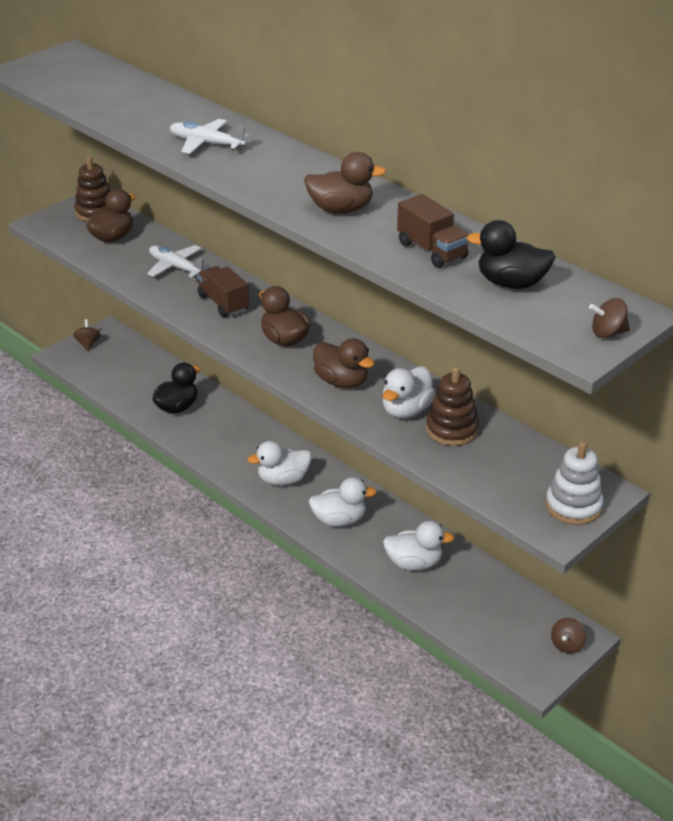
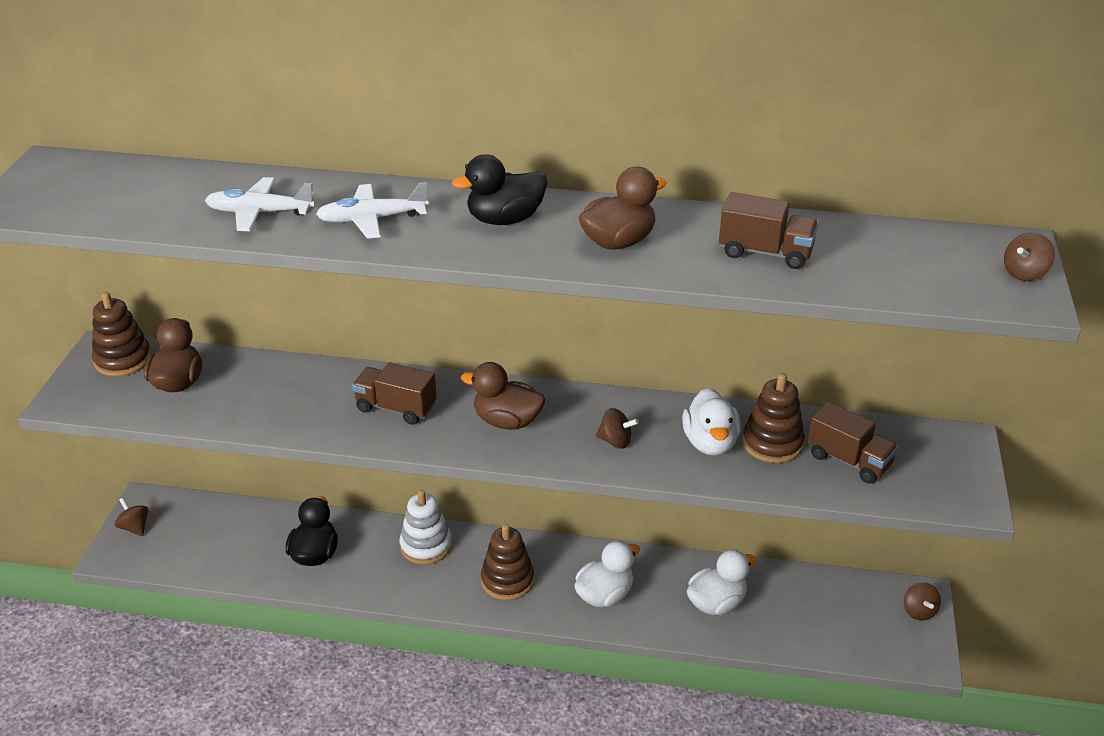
camera: 35 degrees left, 0 degrees up
(176, 267) = (295, 388): white plane -> white plane (259, 213)
(283, 479) = (507, 580): white duck -> brown stacking toy
(341, 381) = (615, 441): brown duck -> brown spinning top
(495, 464) = (849, 460): none -> brown truck
(511, 283) = (880, 258): black duck -> black duck (505, 219)
(573, 506) = (956, 469): white stacking toy -> white stacking toy (426, 546)

